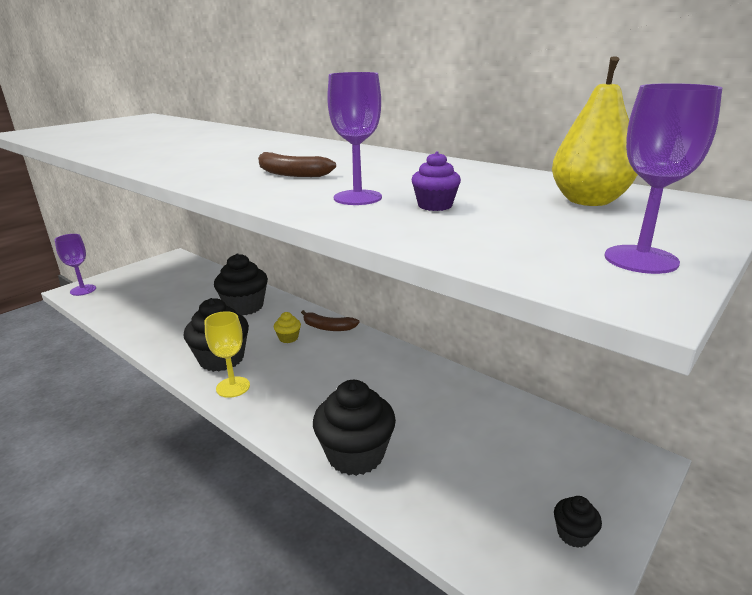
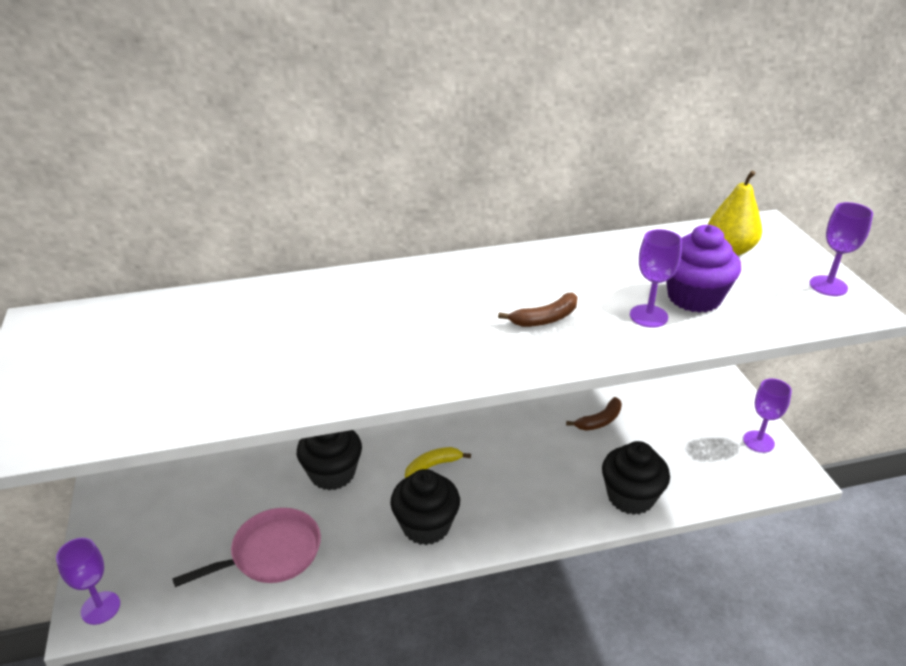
camera: 55 degrees left, 10 degrees up
(154, 316) = (272, 553): none -> pink pan
(233, 387) = (483, 533): yellow goblet -> none
(288, 338) = (432, 467): yellow cupcake -> yellow banana
(328, 327) = (439, 434): brown banana -> brown banana (599, 421)
(435, 205) = (694, 297): purple cupcake -> purple cupcake, size x2.15
(573, 534) = (758, 441): black cupcake -> purple goblet

